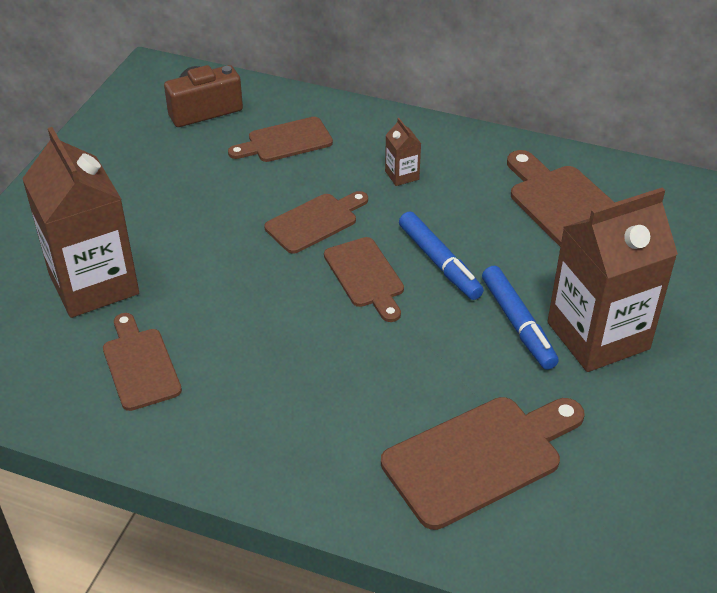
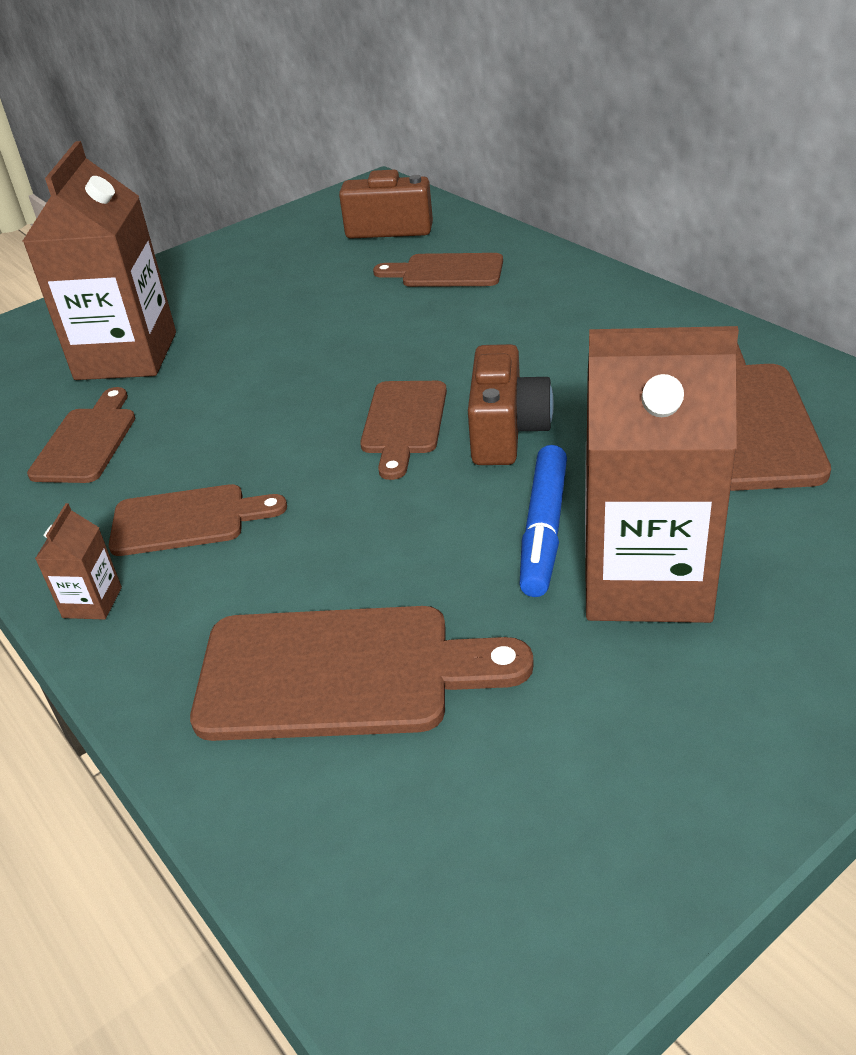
camera: 35 degrees right, 5 degrees down
(315, 222) = (402, 354): brown cutting board -> brown cutting board (187, 520)
(402, 175) = (548, 331): brown carton -> brown carton (92, 602)
(439, 262) = (506, 432): blue marker -> brown camera

